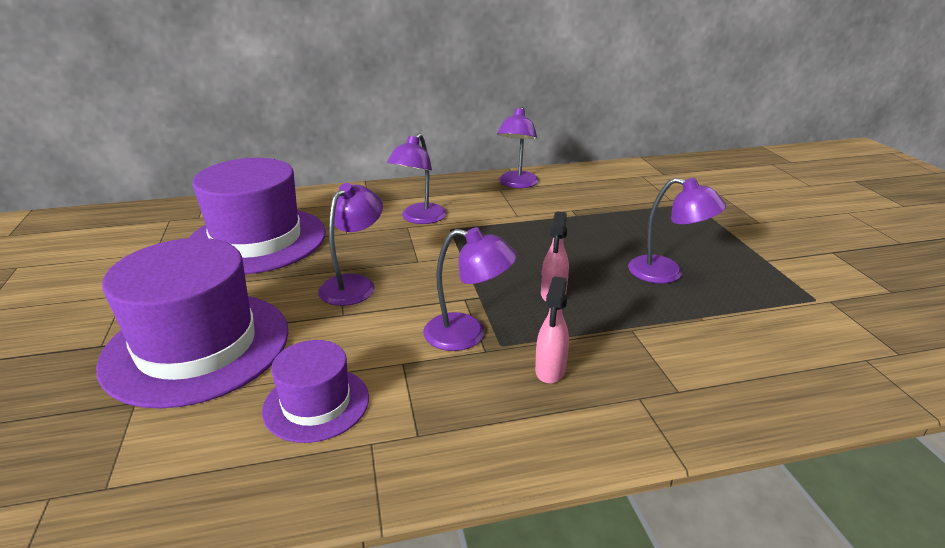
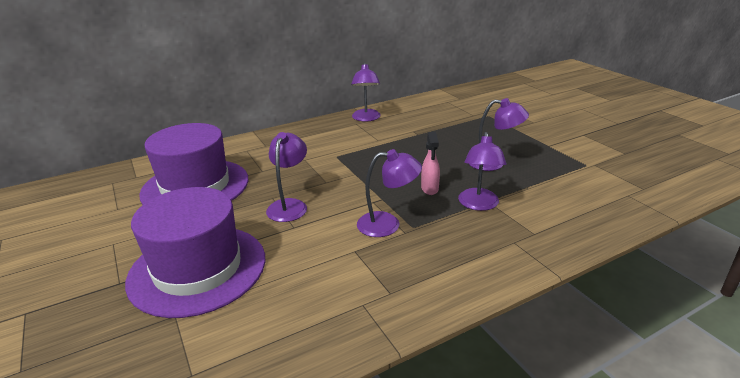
camera: 15 degrees left, 0 degrees up
(316, 404) = (310, 288): purple hat -> none
(419, 218) = (310, 152): purple lamp -> purple lamp (478, 205)
(550, 371) = (452, 237): pink spray bottle -> none

